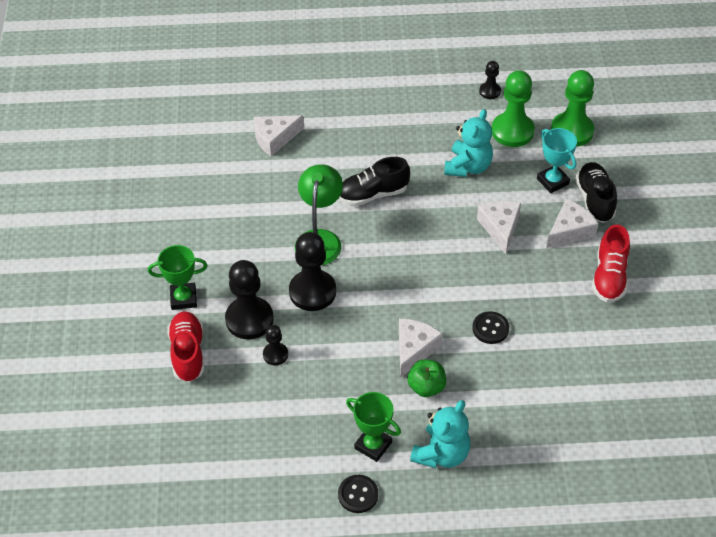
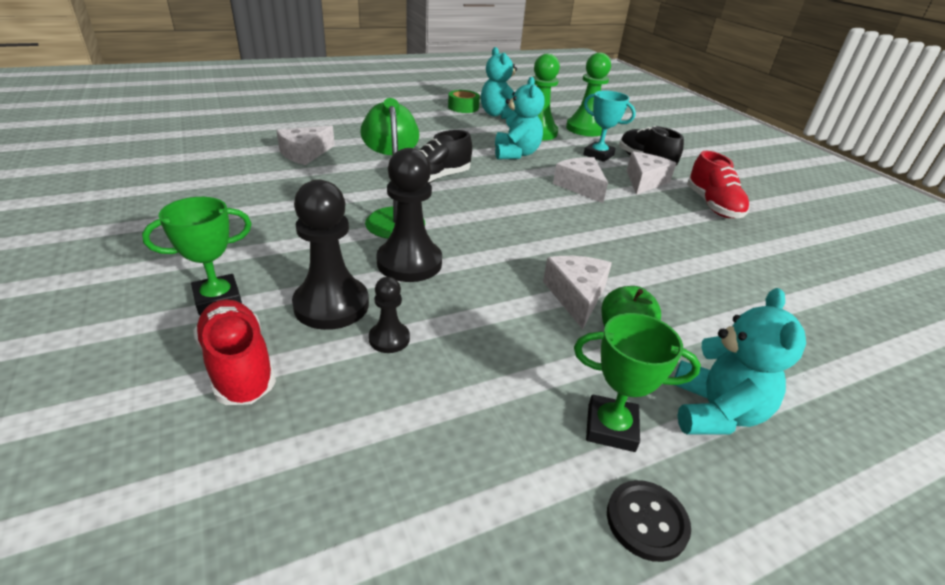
camera: 25 degrees left, 15 degrees down
(458, 71) = (463, 107): none -> green tape
(490, 91) = (499, 115): black pawn -> turquoise teddy bear
(490, 328) = (644, 261): black button -> none

